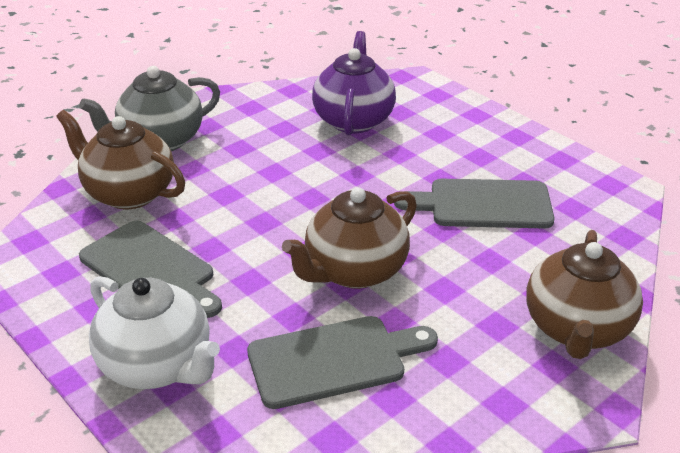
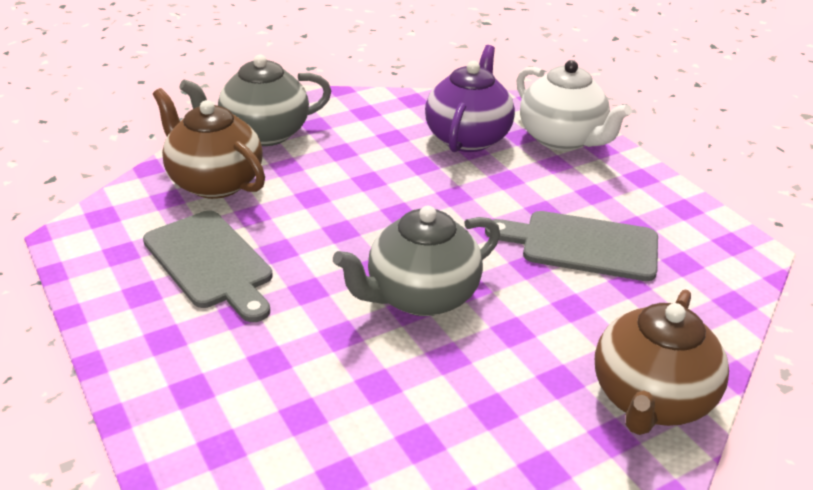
camera: 10 degrees right, 0 degrees up
(157, 366) = (183, 365): white teapot -> white teapot (562, 139)
(333, 360) = (369, 390): grey cutting board -> none
(354, 271) = (420, 296): brown teapot -> grey teapot

